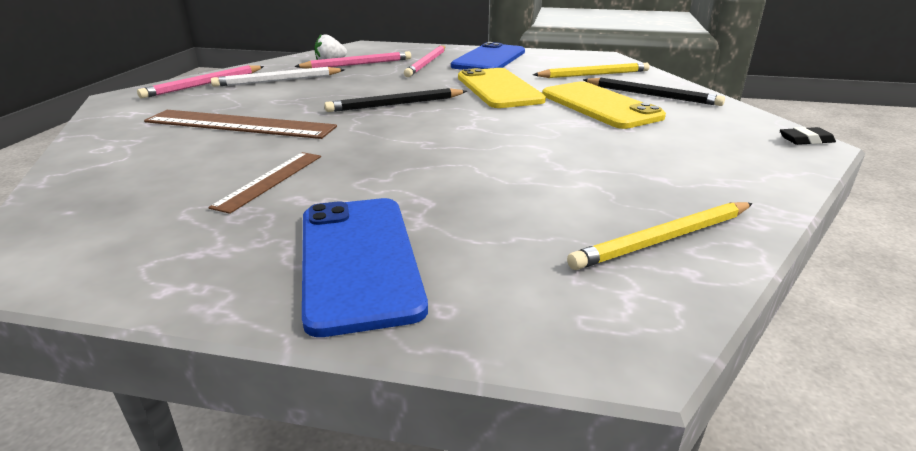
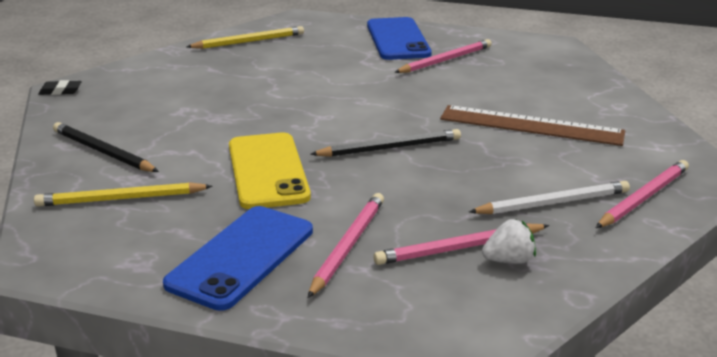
camera: 175 degrees left, 0 degrees up
(270, 180) = (465, 76): brown ruler -> none
(285, 209) = (445, 60): none -> pink pencil
(599, 106) = (179, 137): yellow phone -> none

